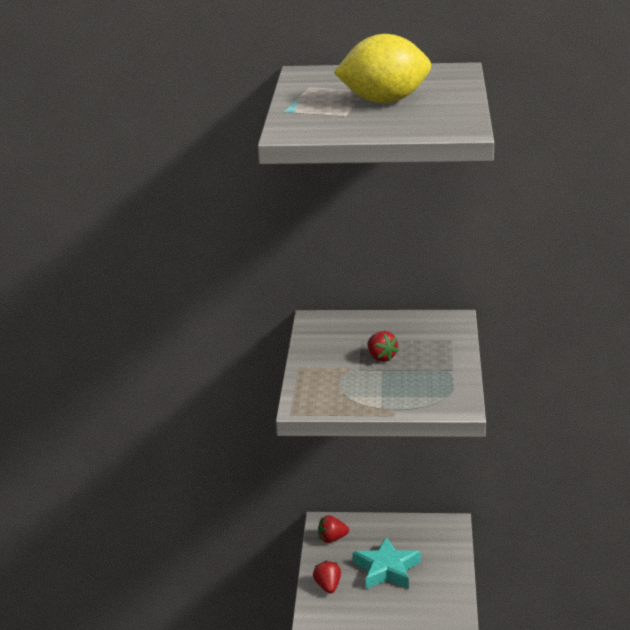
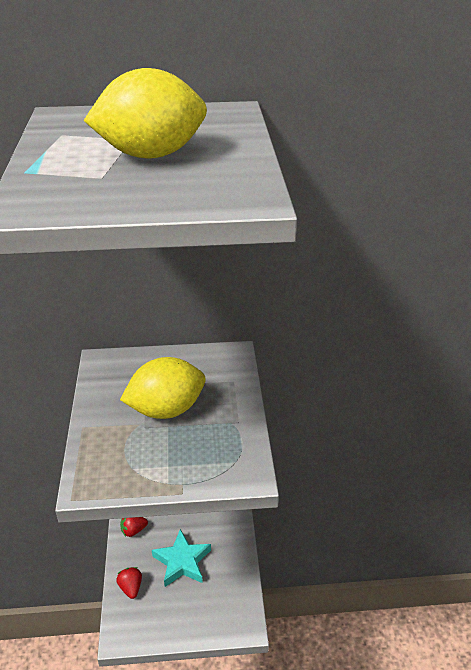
camera: 10 degrees left, 10 degrees up
(381, 357) = (166, 409): red strawberry -> yellow lemon

